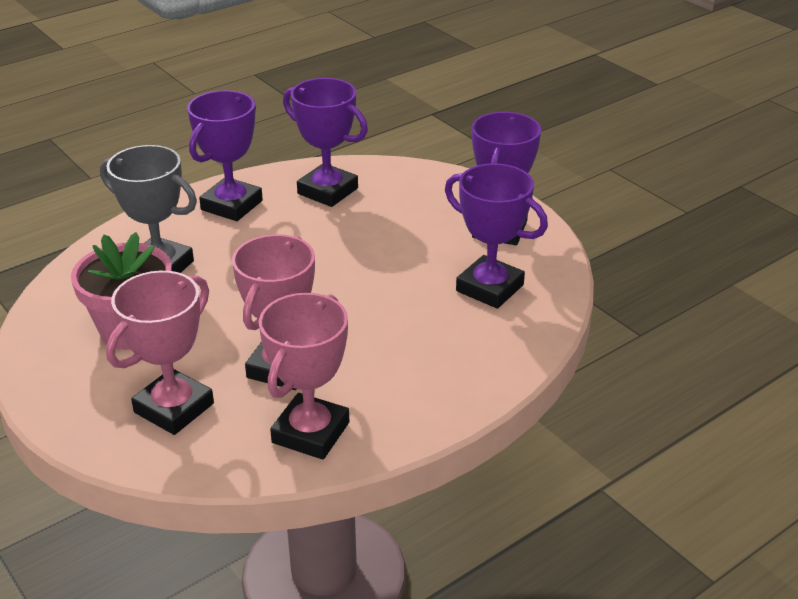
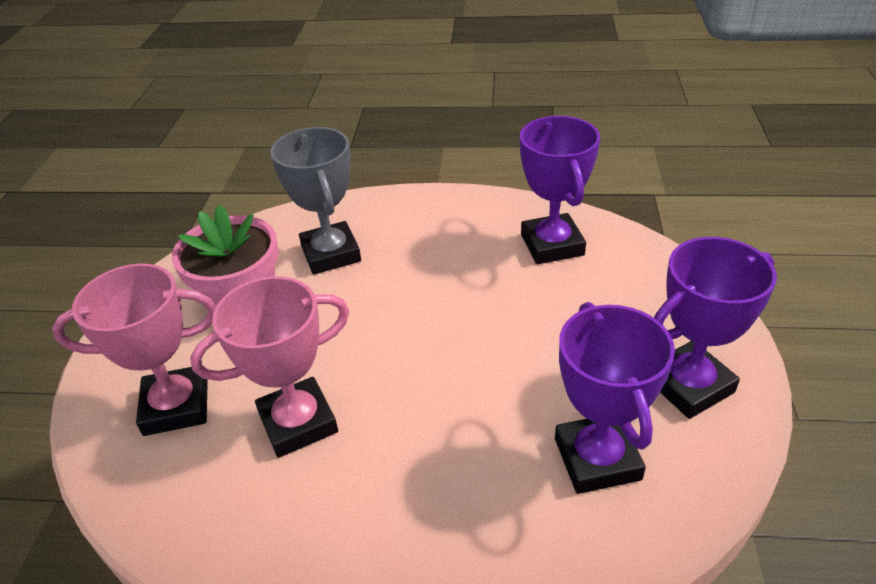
camera: 45 degrees right, 5 degrees up
(232, 205) = (452, 220): purple trophy -> none
(310, 432) = (233, 520): pink trophy -> none

